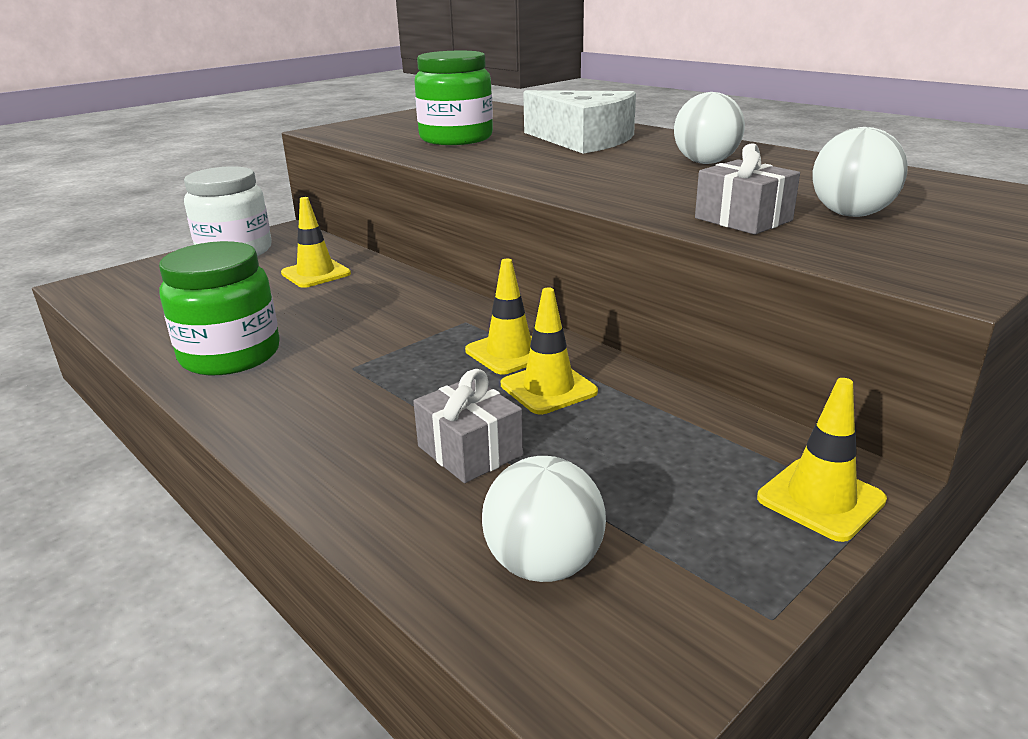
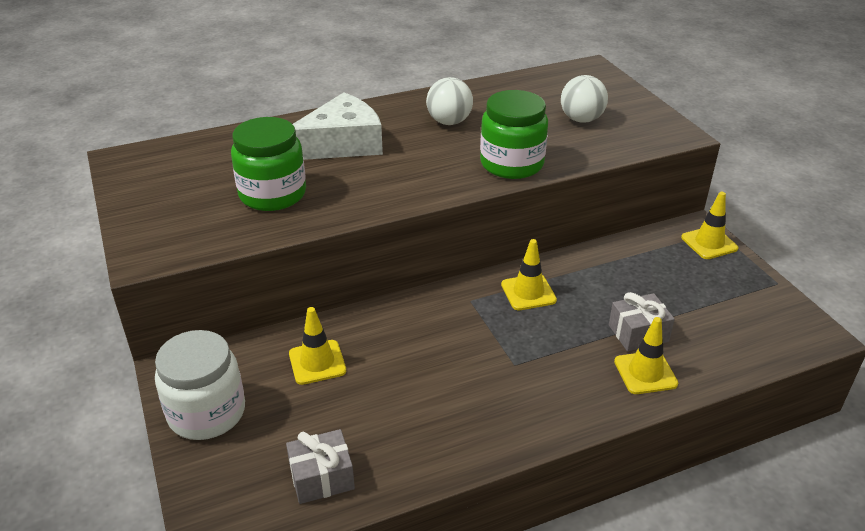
camera: 70 degrees left, 10 degrees up
(230, 355) = (461, 426): green jar -> green jar (512, 164)
(544, 564) = (737, 331): white ball -> none
(548, 388) = (581, 289): yellow traffic cone -> yellow traffic cone (645, 373)
(743, 219) = (571, 148): grey gift -> grey gift (322, 477)

